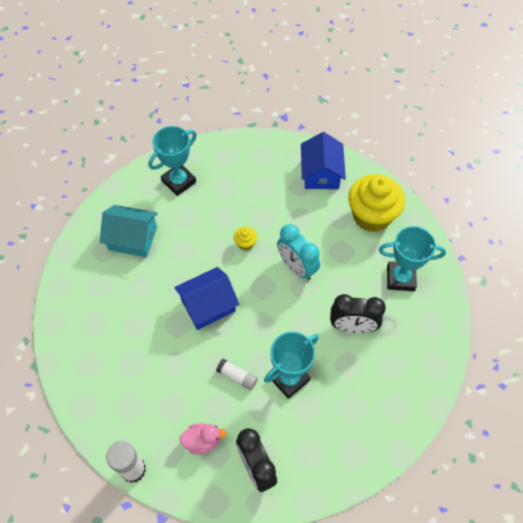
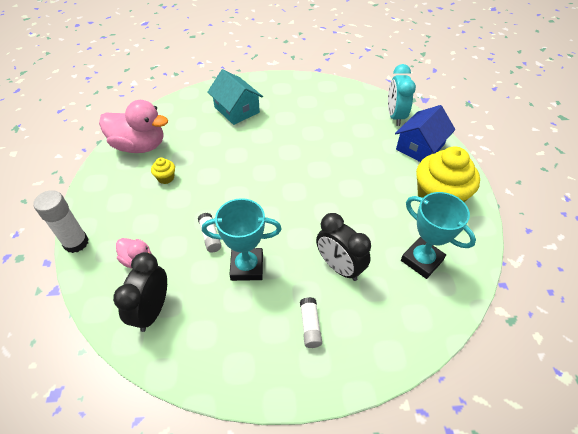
camera: 40 degrees right, 10 degrees down
(82, 341) = (139, 146): none -> pink duck
(178, 181) = (303, 96): turquoise trophy -> none
(208, 305) = (241, 177): blue house -> none
(245, 243) = (311, 157): yellow cupcake -> yellow cupcake (166, 178)
(296, 267) = (335, 195): turquoise clock -> turquoise clock (395, 116)
(372, 386) = (310, 326): none -> white glue stick

